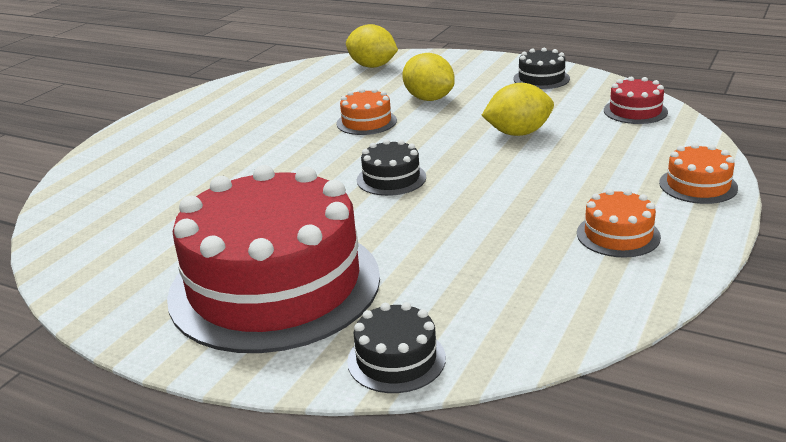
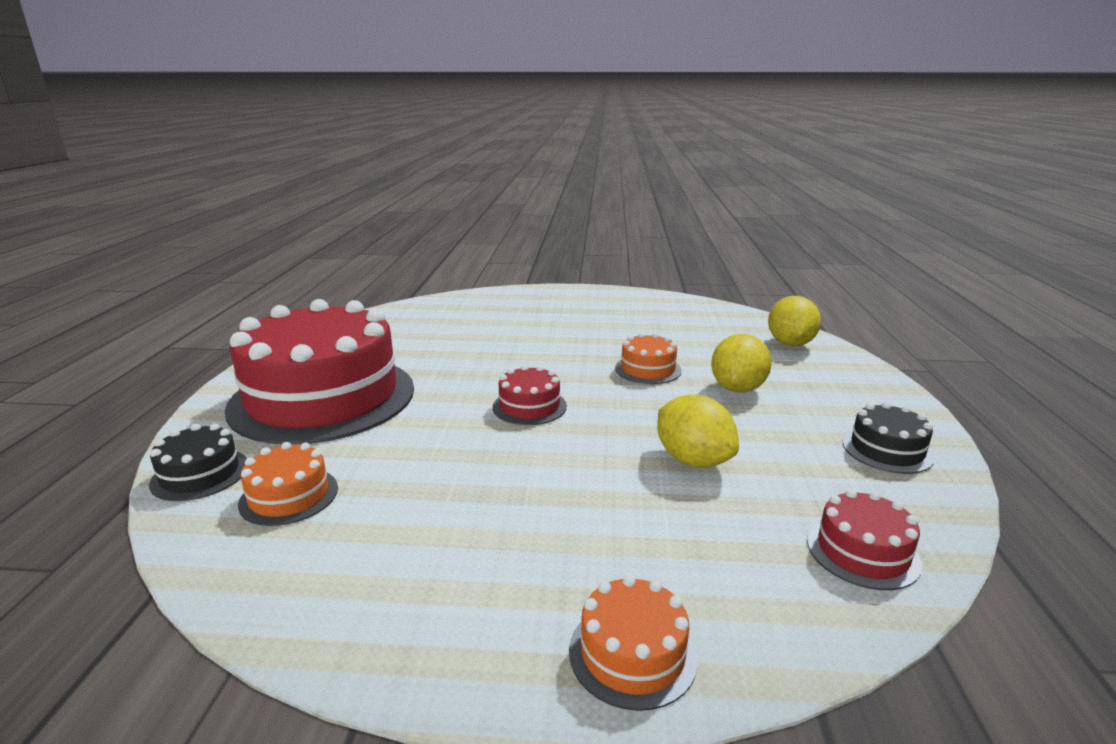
camera: 65 degrees right, 5 degrees down
(391, 178) = (529, 406): black cake -> red cake
(618, 235) = (447, 581): orange cake -> orange cake (289, 496)

